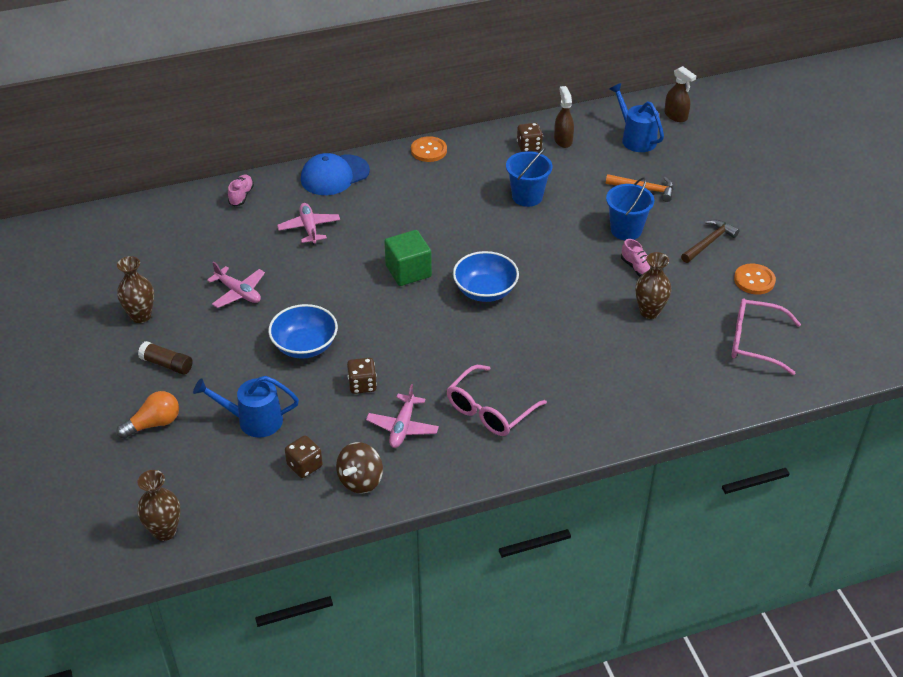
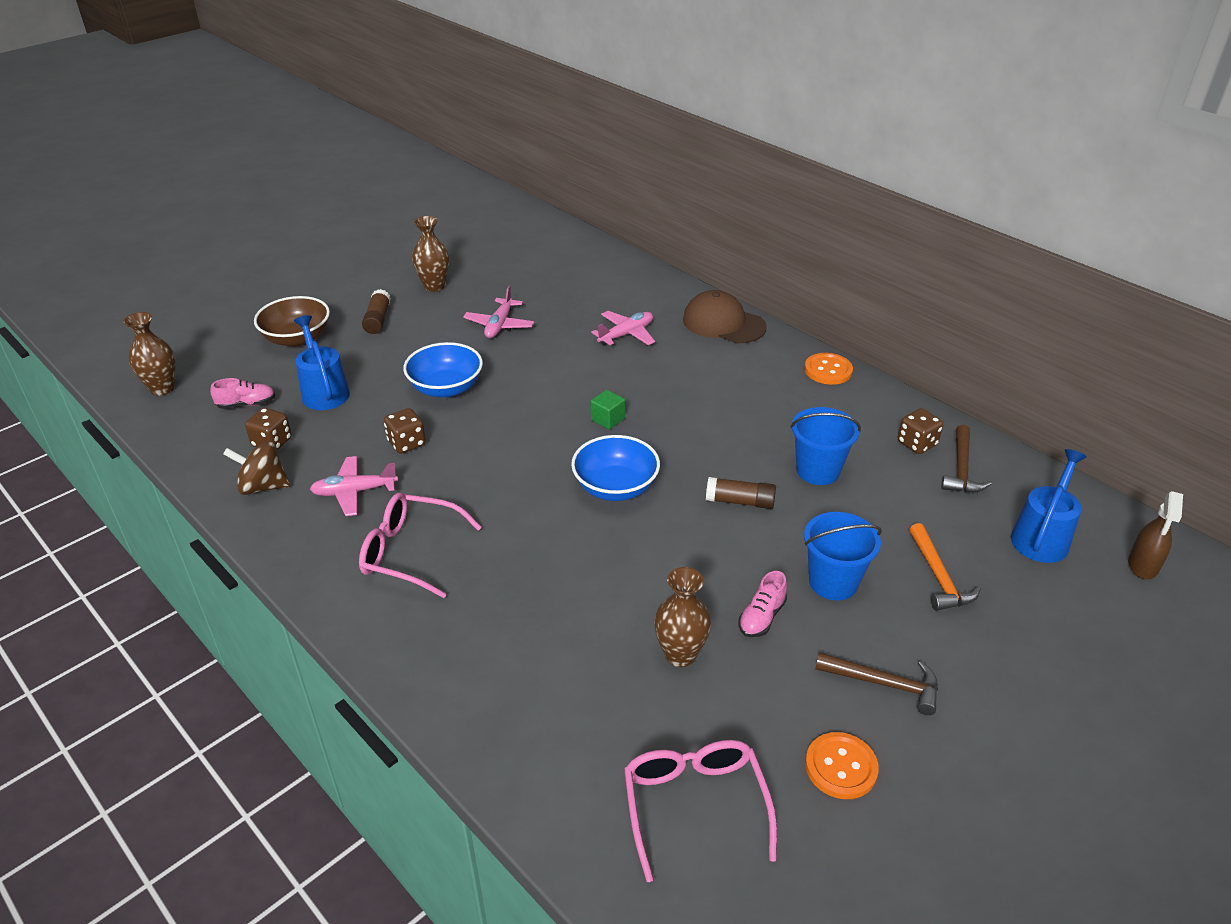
camera: 65 degrees right, 5 degrees down
(154, 424) = (297, 338): orange light bulb -> brown bowl
(241, 196) = (641, 281): pink shoe -> pink shoe (246, 404)
(334, 175) = (723, 323): blue cap -> brown cap
(408, 271) = (607, 419): green cube -> green cube, size x0.56
(535, 240) = (740, 501): none -> brown glue stick
(563, 140) = (961, 469): brown spray bottle -> brown hammer

